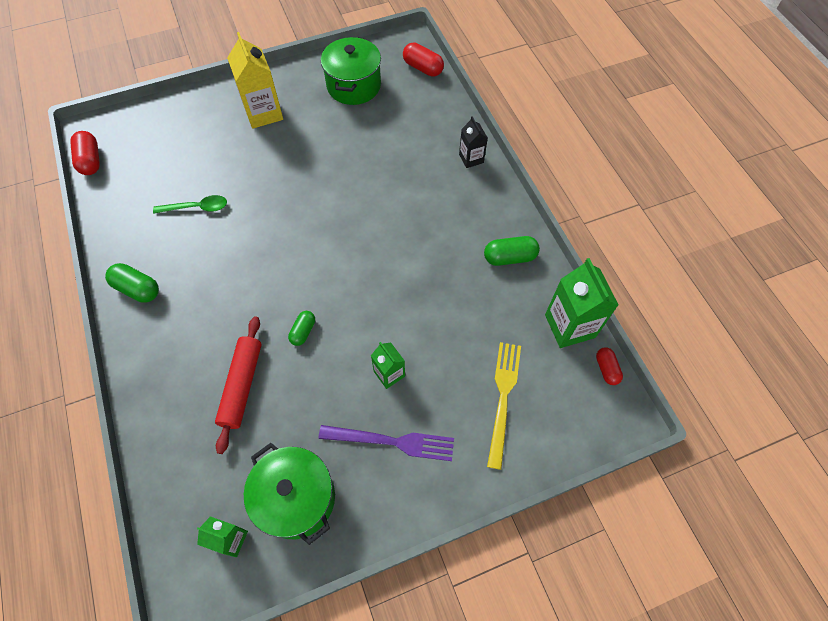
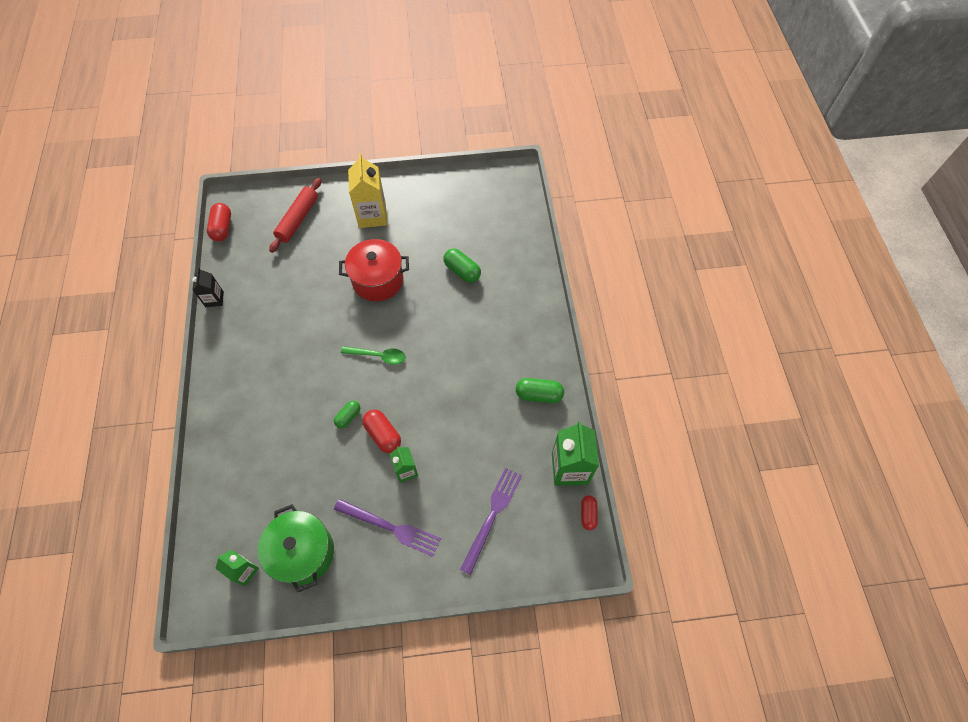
camera: 15 degrees right, 0 degrees up
(137, 289) = (230, 348): green capsule -> green capsule (462, 271)
(197, 208) = (294, 289): green spoon -> green spoon (378, 356)
(242, 385) = (287, 450): red rolling pin -> red rolling pin (298, 219)
(291, 178) = (377, 280): none -> red pot
(354, 86) = (455, 206): green pot -> none
(423, 68) = (520, 202): red capsule -> red capsule (383, 435)
(471, 158) = (535, 297): black carton -> black carton (214, 299)
(503, 398) = (492, 515): yellow fork -> purple fork

